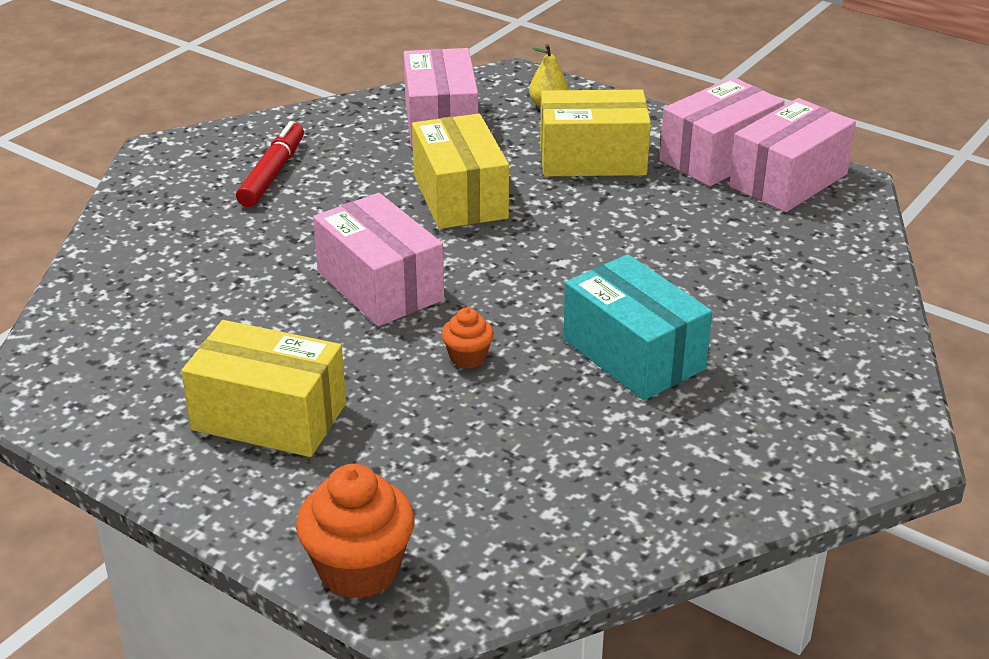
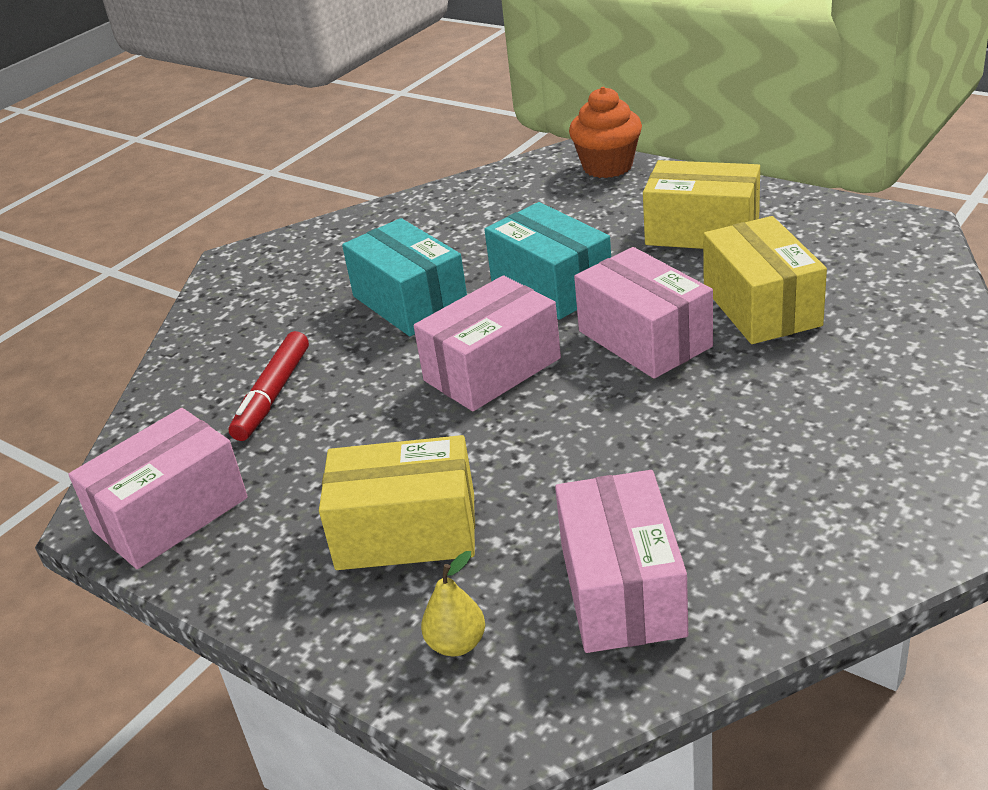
camera: 175 degrees left, 0 degrees up
(272, 174) = (829, 470): red marker -> red marker (273, 395)
(460, 197) = (577, 454): yellow box -> yellow box (761, 306)
(468, 358) = (551, 286): orange cupcake -> turquoise box
(718, 156) = (238, 549): pink box -> pink box (492, 369)

